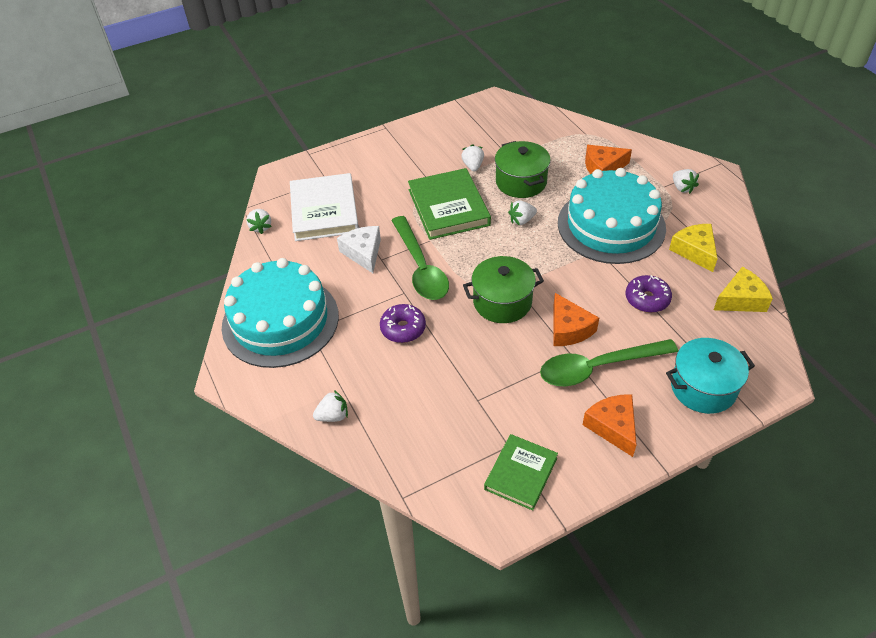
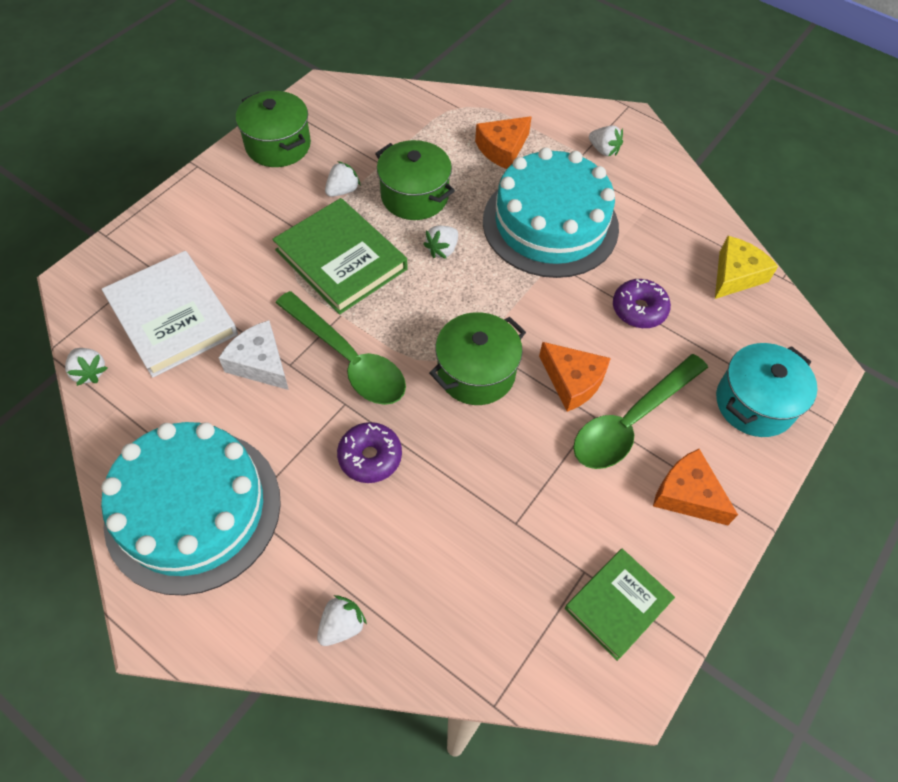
camera: 30 degrees left, 10 degrees up
(444, 128) = (278, 145): none -> green pot
(473, 166) = (342, 190): white strawberry -> white strawberry turned 75 degrees clockwise
(520, 473) = (617, 604): green book -> green book turned 45 degrees clockwise
(695, 251) = (658, 229): yellow cheese -> none

